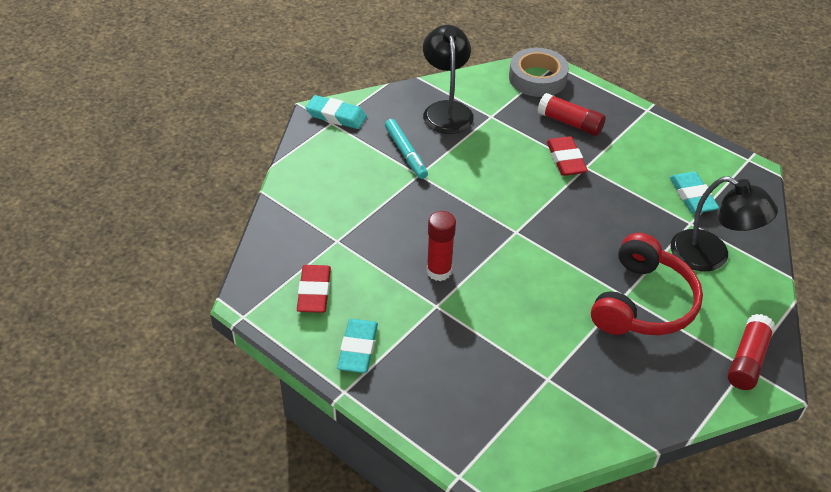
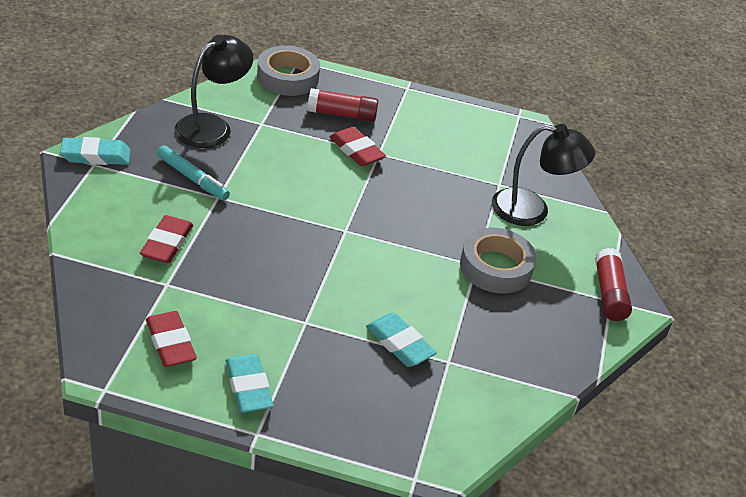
camera: 30 degrees left, 5 degrees down
(355, 205) = (167, 243): none -> red eraser
(439, 271) = (290, 288): red glue stick -> none
(446, 110) = (212, 126): black lamp -> black lamp turned 75 degrees clockwise
(642, 303) = (495, 267): red headphones -> grey tape
(692, 196) = (488, 159): turquoise eraser -> turquoise eraser (400, 344)

